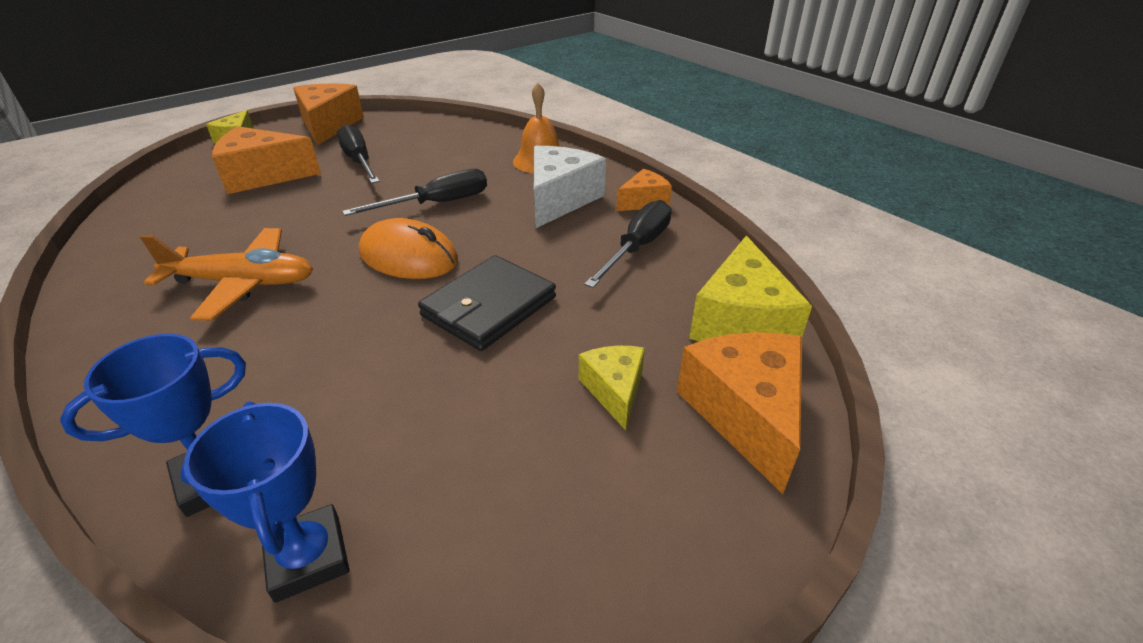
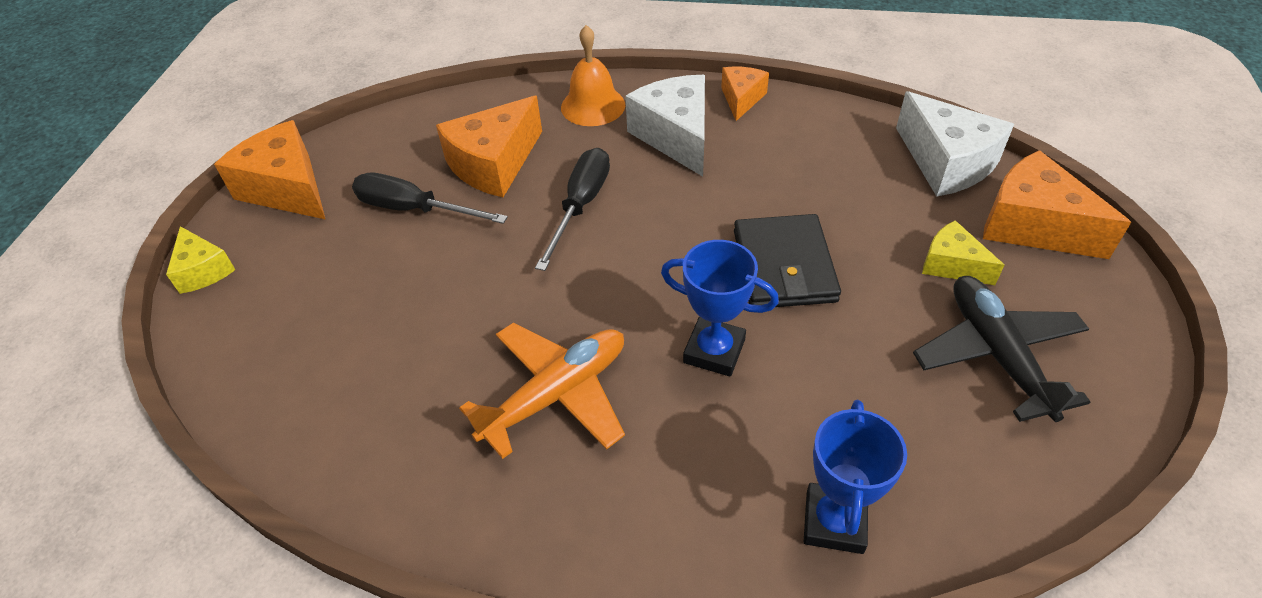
camera: 40 degrees left, 10 degrees up
(263, 176) = (339, 290): orange cheese -> orange cheese (494, 164)
(308, 557) = (966, 501): blue trophy -> blue trophy (714, 351)
(409, 257) = (651, 270): orange mouse -> none
(532, 479) = (997, 354): none -> black plane
(637, 248) = (801, 146): black screwdriver -> none
(740, 322) = (946, 163): yellow cheese -> white cheese

